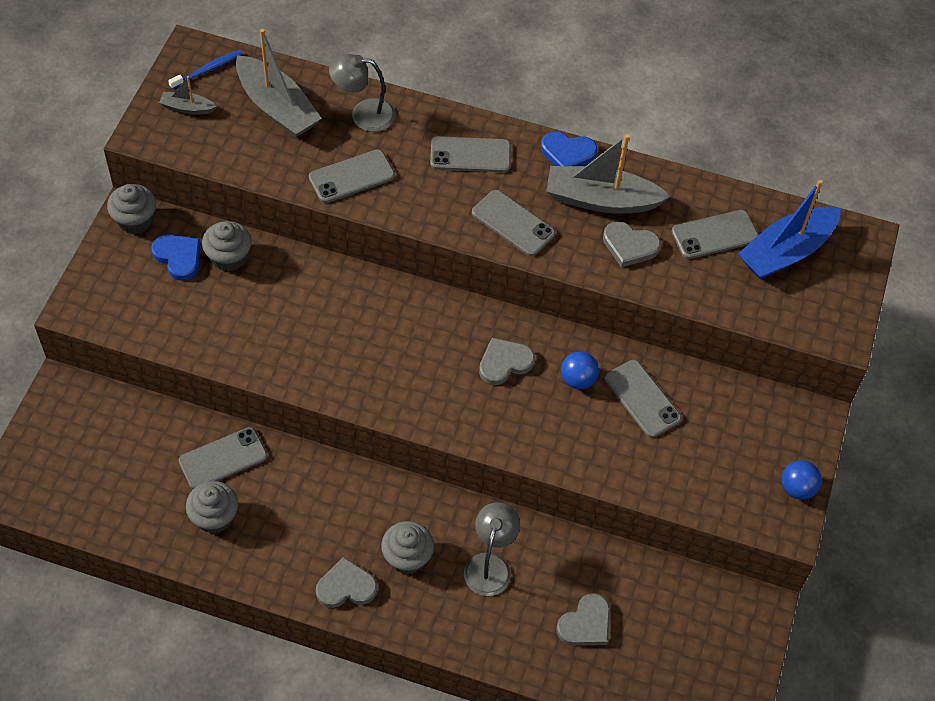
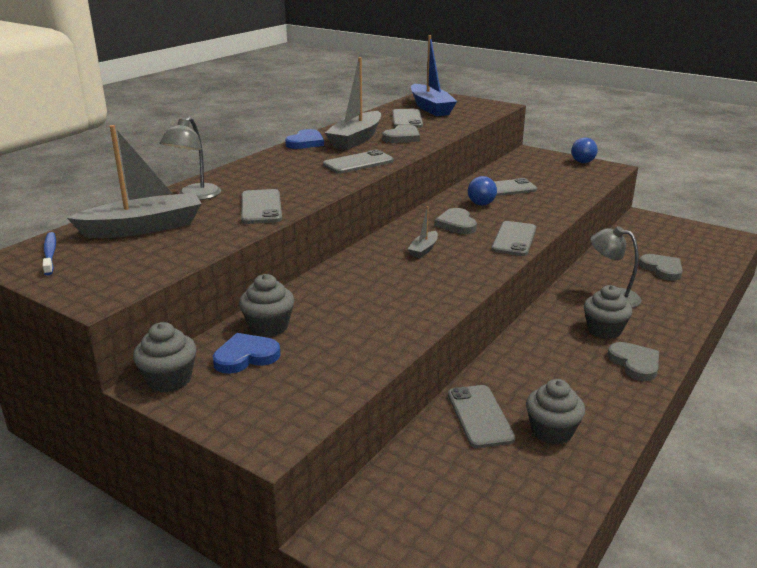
camera: 70 degrees left, 30 degrees down
(187, 108) = (89, 269): grey boat -> grey boat (423, 250)
(346, 587) = (635, 363): grey heart -> grey heart turned 150 degrees clockwise
(470, 155) = (279, 167): grey phone -> grey phone (514, 239)

